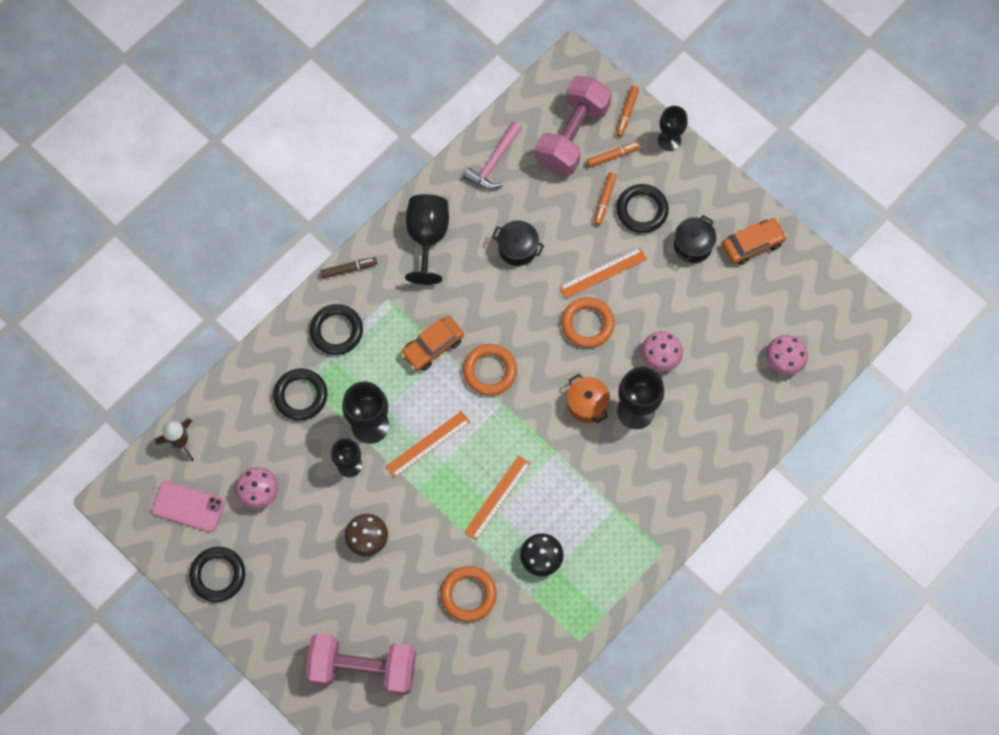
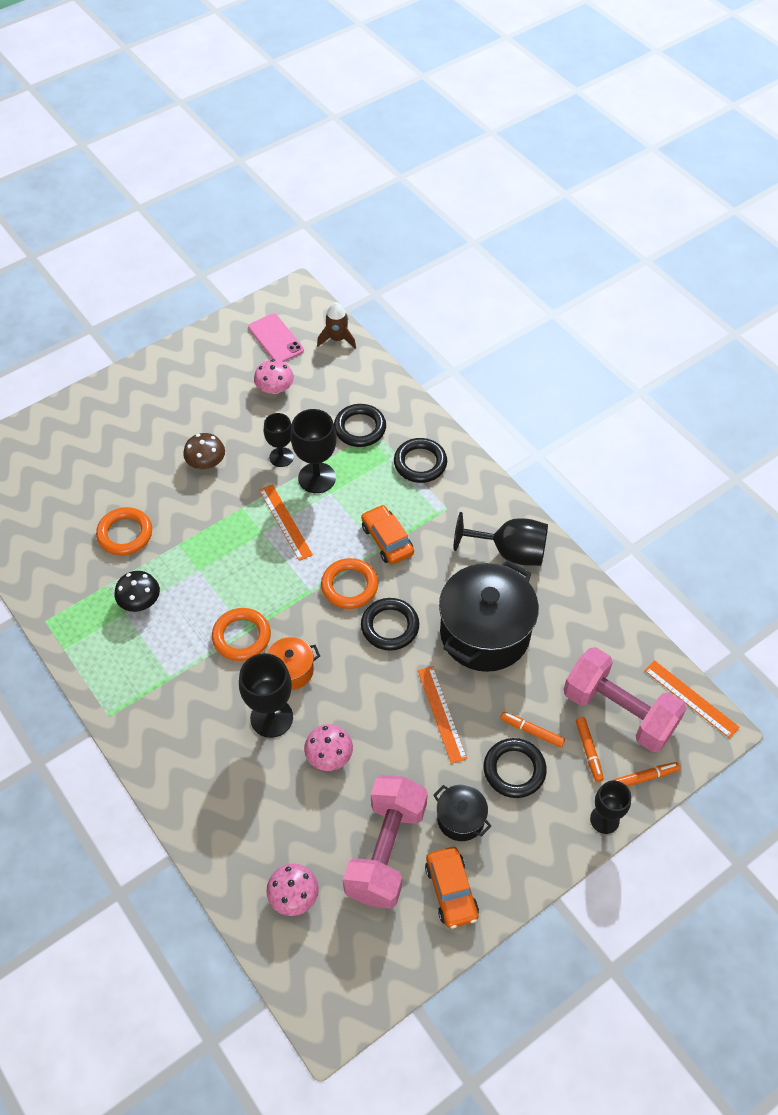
camera: 100 degrees right, 15 degrees down
(188, 506) = (276, 339): pink phone -> pink phone turned 60 degrees counterclockwise
(218, 575) = (207, 353): black ring -> black ring (390, 626)
(348, 269) = (484, 480): brown marker -> none
(363, 668) = (87, 444): pink dumbbell -> pink dumbbell (386, 851)
(494, 162) = (592, 626): pink hammer -> none
(497, 497) = (213, 572): orange ruler -> orange ruler (691, 698)
(517, 248) = (485, 633): black pot -> black pot, size x2.08
(587, 324) = (383, 687): orange ring -> orange ring (241, 637)
(627, 113) = (645, 777): orange marker -> orange marker turned 135 degrees clockwise

